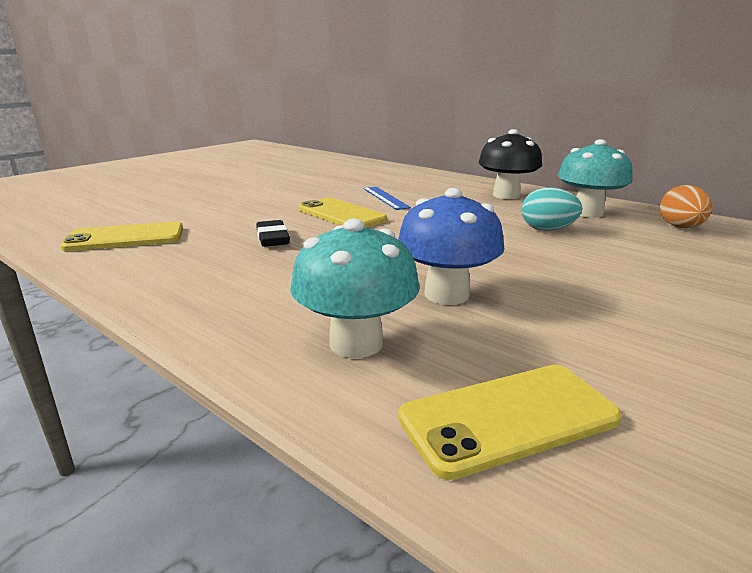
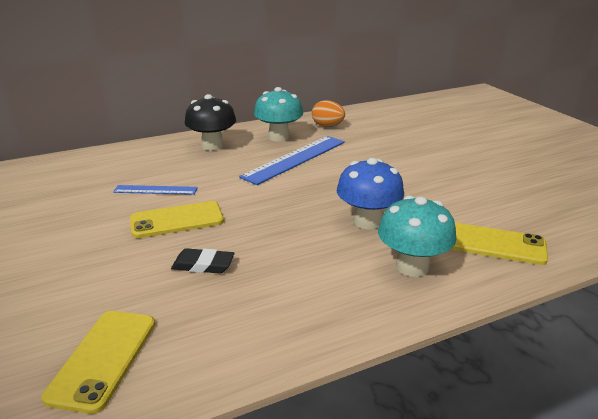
camera: 65 degrees left, 5 degrees up
(508, 418) = (495, 244): yellow phone -> yellow phone turned 75 degrees counterclockwise
(547, 230) = (295, 159): turquoise egg -> blue ruler

